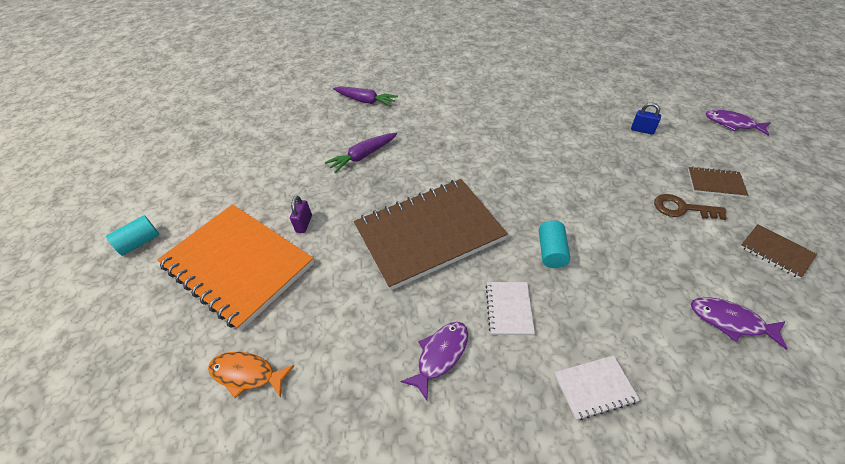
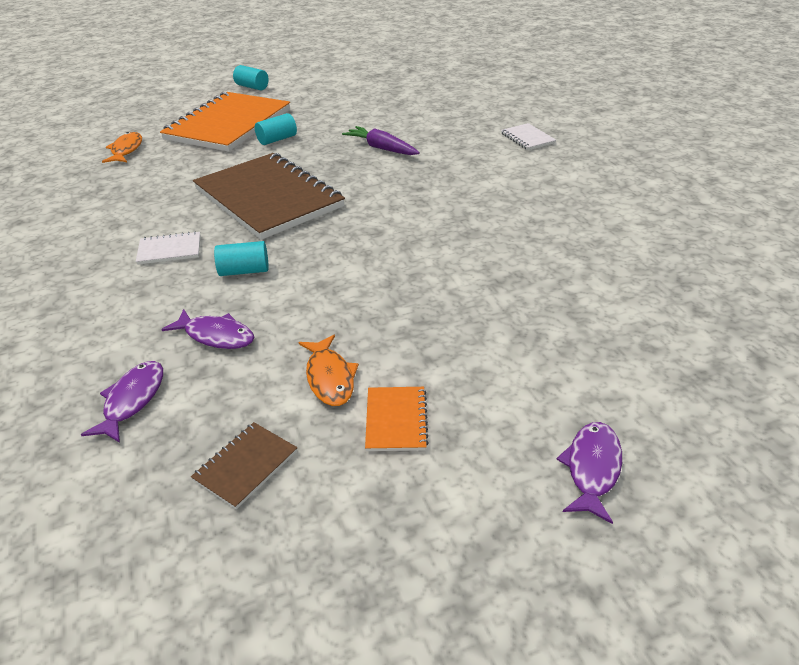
camera: 75 degrees right, 10 degrees down
(304, 224) = (277, 139): purple padlock -> turquoise cylinder
(365, 101) = (486, 133): purple carrot -> none
(440, 355) = (125, 221): purple fish -> purple fish (216, 336)
(594, 388) = (74, 300): white notebook -> white notebook (527, 138)
(642, 130) = (517, 348): blue padlock -> none
(682, 208) = (329, 378): brown key -> orange fish
(715, 183) = (396, 420): brown notebook -> orange notebook

